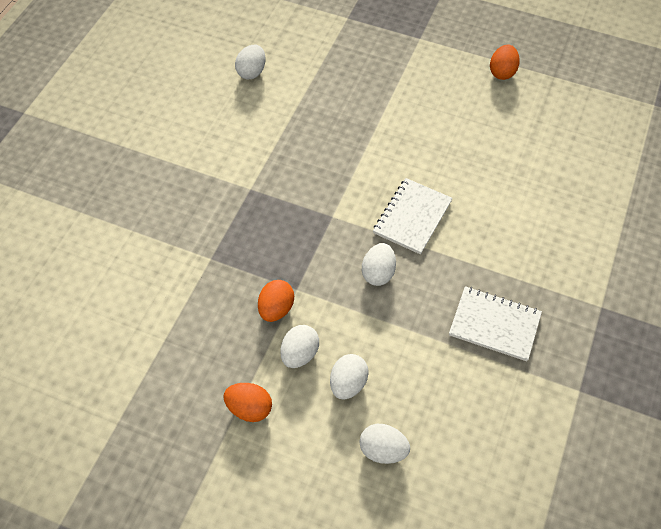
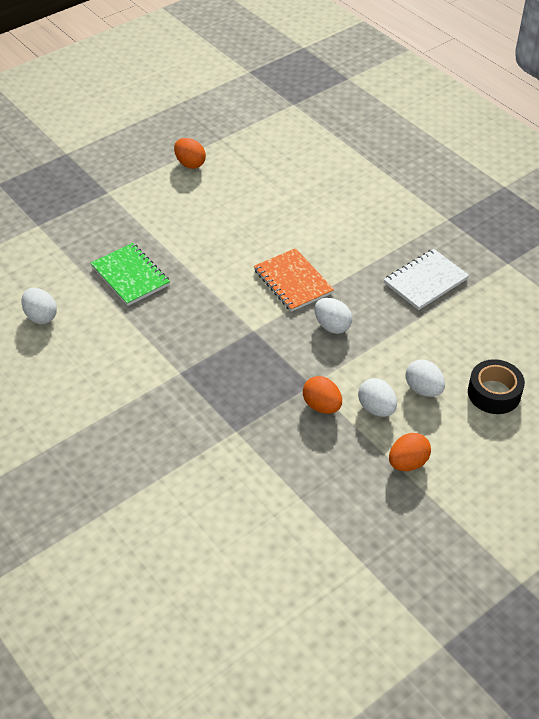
camera: 60 degrees left, 10 degrees down
(335, 102) = (130, 276): none -> green notebook
(383, 450) = (494, 393): white egg -> black tape
(412, 217) = (293, 281): white notebook -> orange notebook

